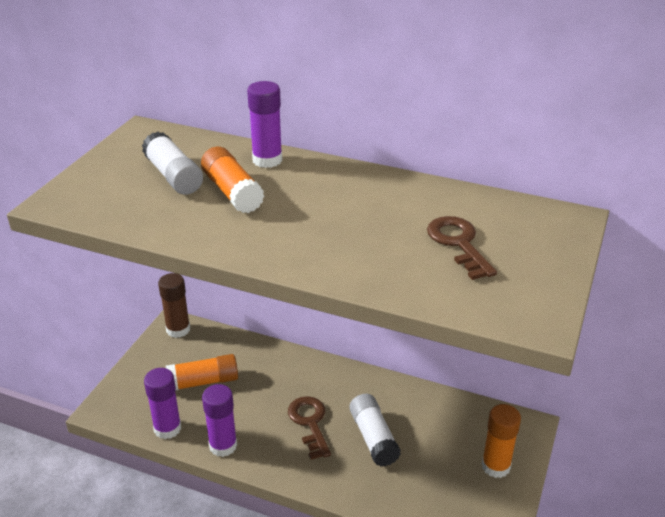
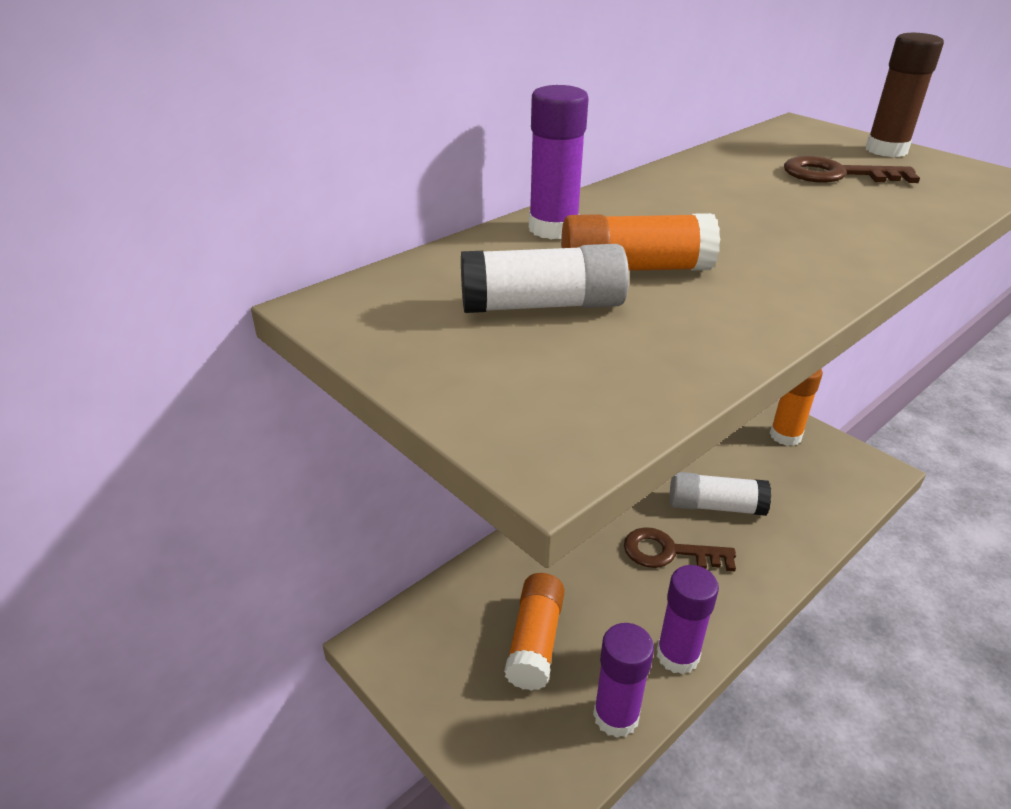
camera: 65 degrees left, 0 degrees up
(178, 329) = (394, 640): brown glue stick -> brown glue stick (886, 150)

